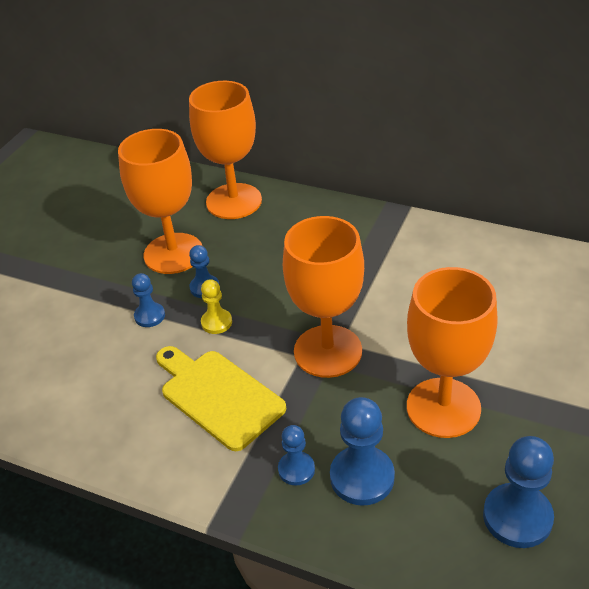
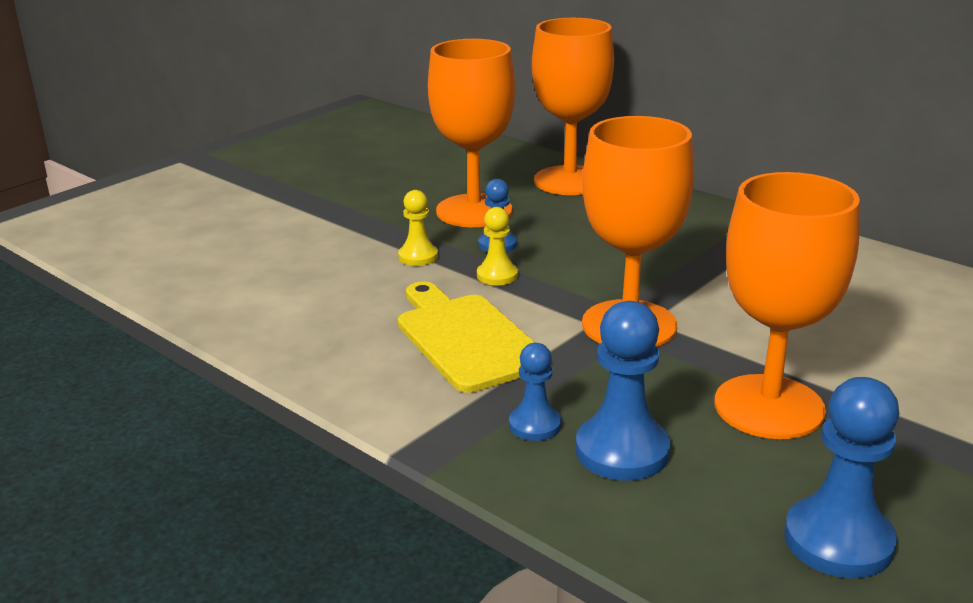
camera: 15 degrees right, 15 degrees down
(149, 316) = (418, 256): blue pawn -> yellow pawn

